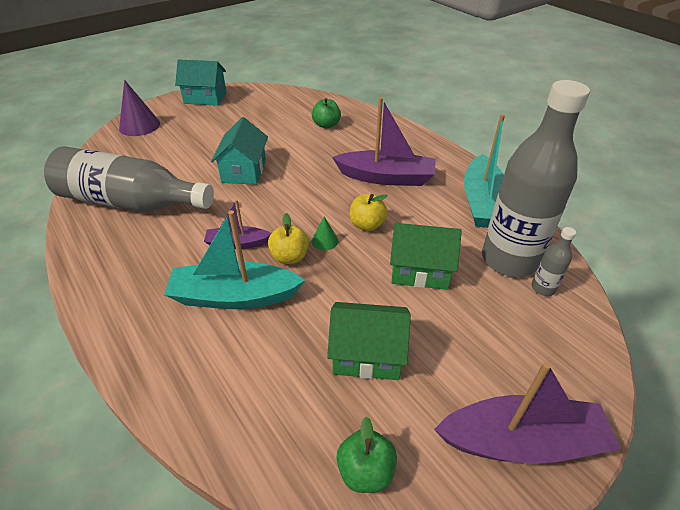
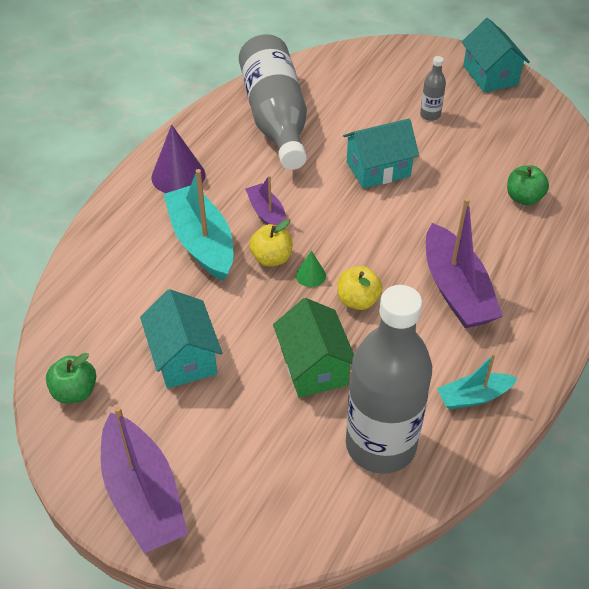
camera: 65 degrees right, 5 degrees up
(139, 125) = (394, 58): purple cone -> purple cone (178, 176)
(367, 354) = (184, 357): green house -> turquoise house
(482, 202) = (474, 397): turquoise boat -> turquoise boat, size x0.56
(543, 288) = (351, 486): grey bottle -> grey bottle (430, 115)

